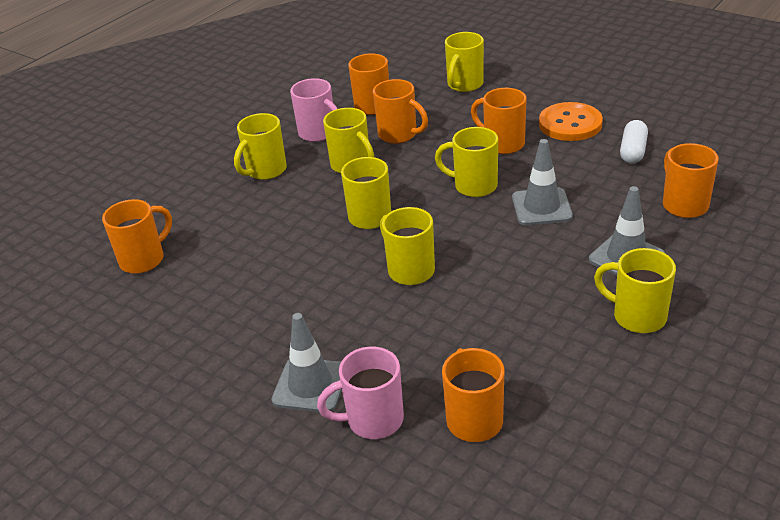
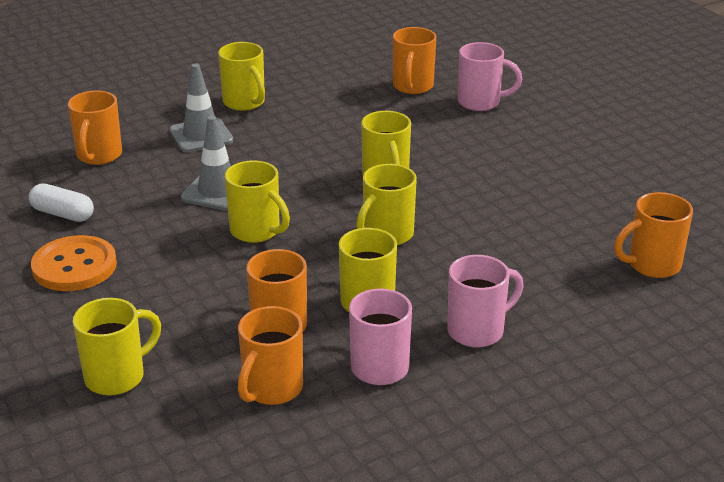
camera: 160 degrees left, 5 degrees down
(265, 171) = (478, 331): yellow mug -> pink mug
(310, 385) = (516, 129): grey traffic cone -> none
(502, 144) = (175, 268): orange mug -> none
(633, 151) = (63, 214): white capsule -> white capsule turned 75 degrees clockwise

